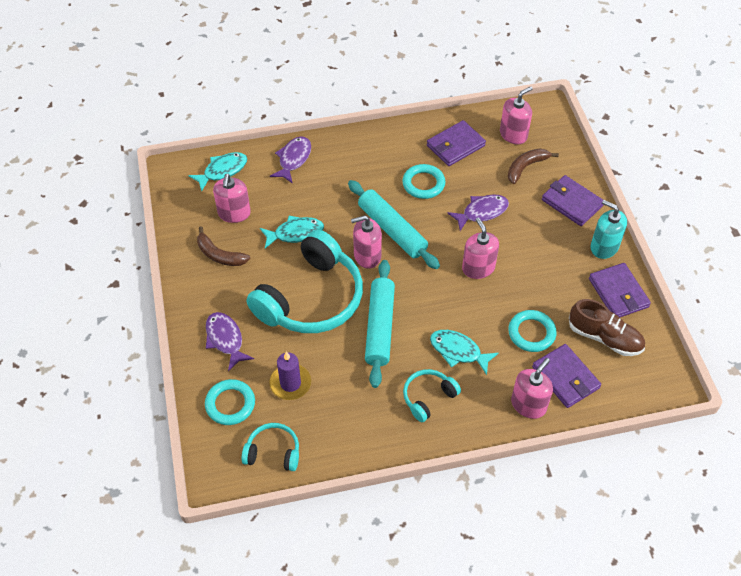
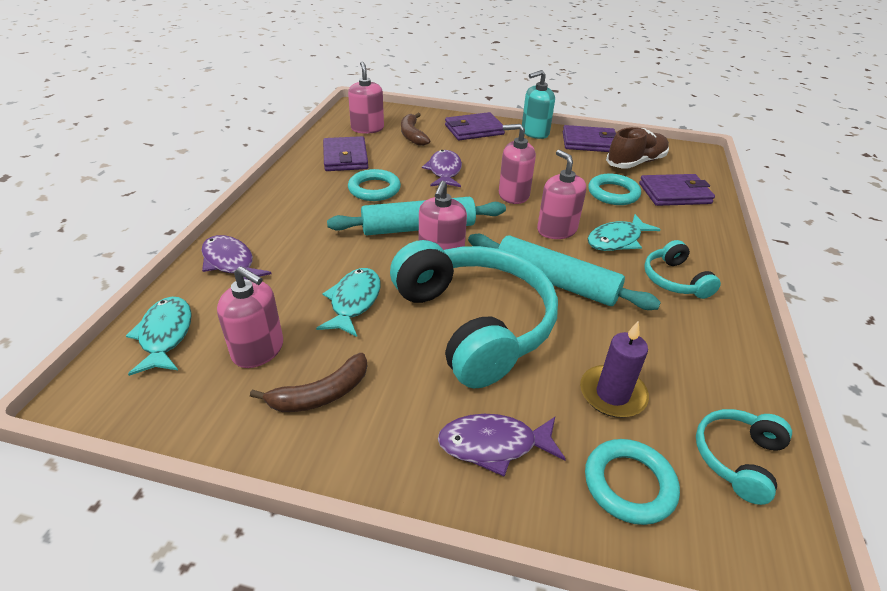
camera: 65 degrees left, 15 degrees down
(528, 404) = (702, 222): pink soap dispenser -> pink soap dispenser (556, 230)

